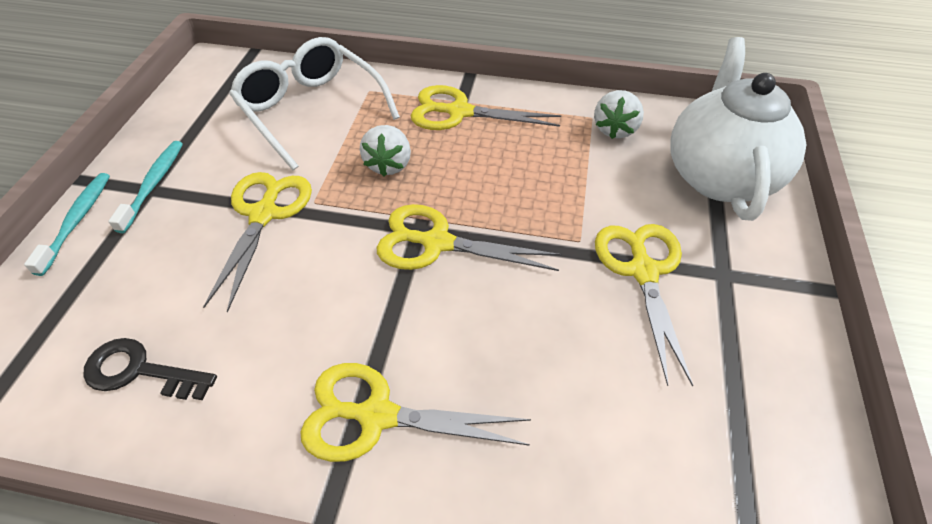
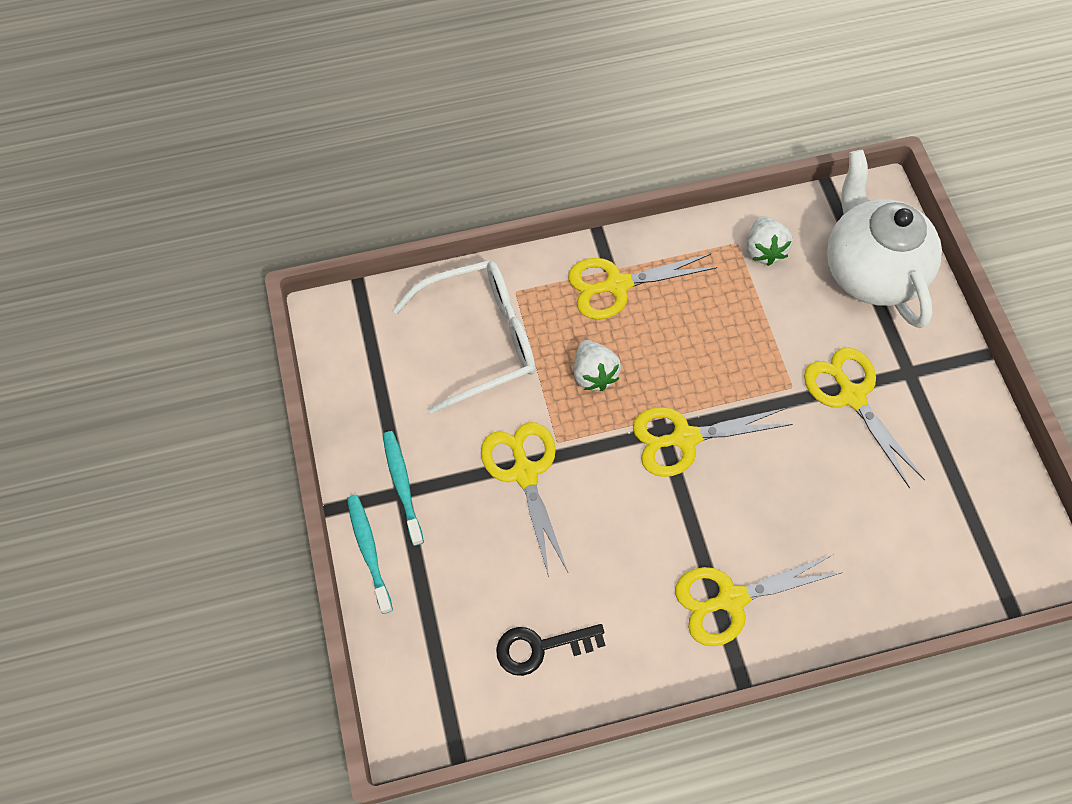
camera: 25 degrees left, 15 degrees up
(311, 111) = (479, 340): white glasses -> white glasses turned 135 degrees clockwise

